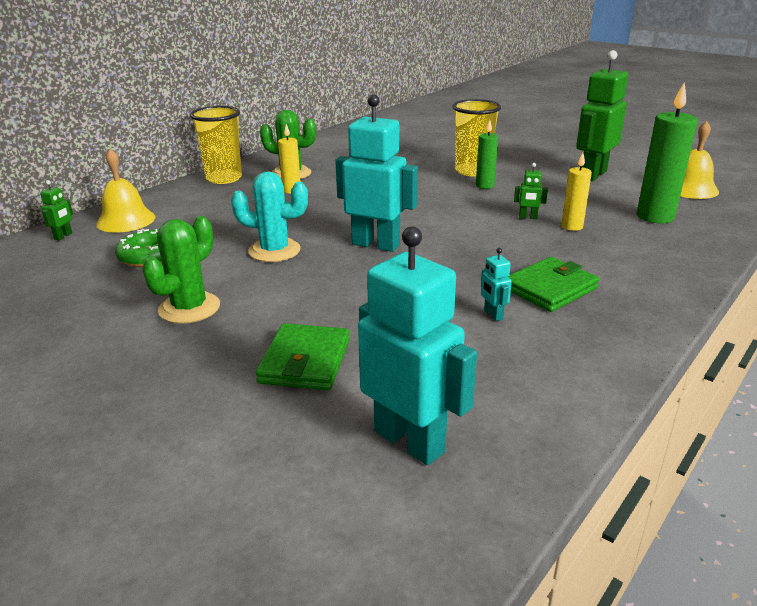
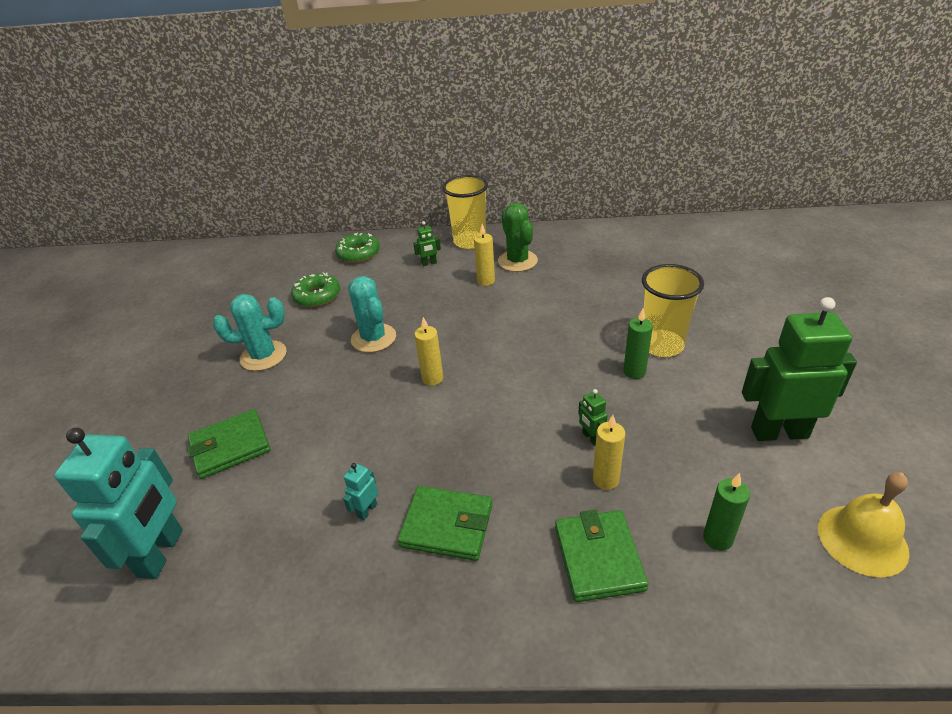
camera: 55 degrees right, 10 degrees up
(63, 236) = (315, 250): green robot -> green robot (429, 263)
(126, 220) = (358, 253): yellow bell -> green donut
(189, 308) = (263, 356): green cactus -> turquoise cactus
(376, 244) = (432, 378): turquoise robot -> yellow candle
(636, 251) = (598, 558): none -> green wallet
(655, 217) = (717, 538): green candle -> green candle, size x0.57

